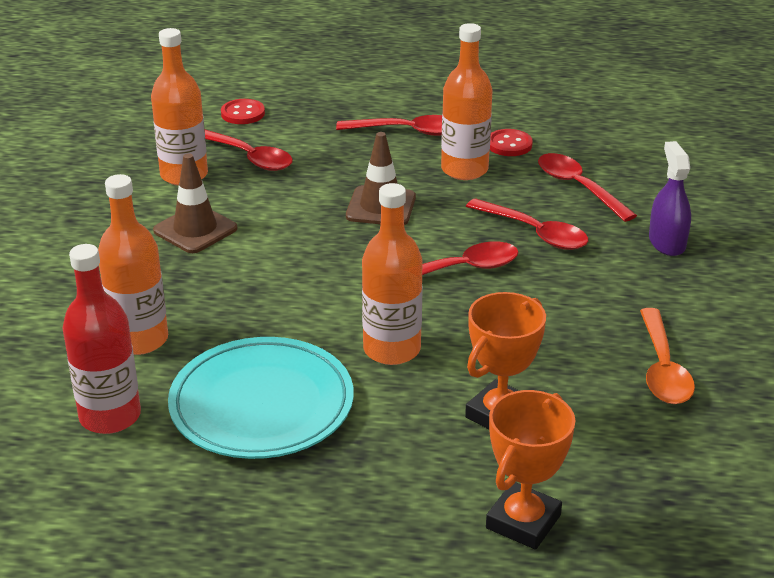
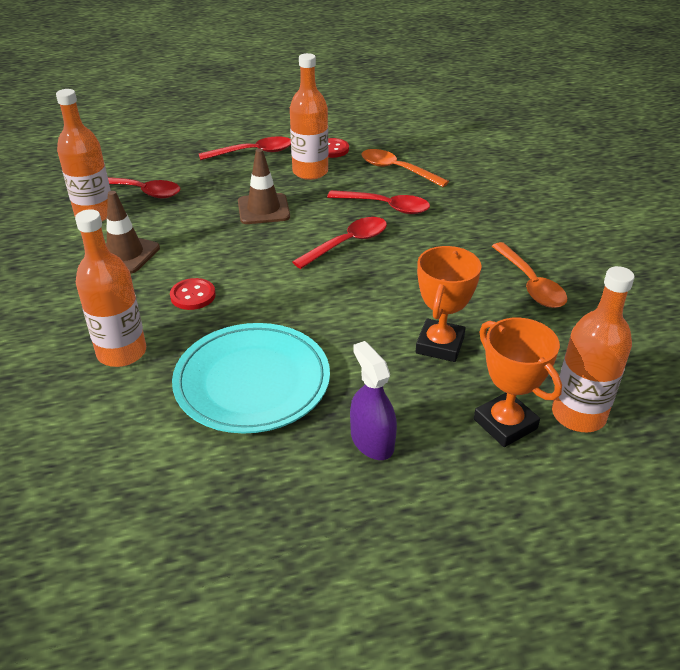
camera: 20 degrees left, 5 degrees up
(110, 416) = (127, 424): red bottle -> none
(243, 113) = (120, 160): red button -> red button (193, 295)
(392, 349) = (331, 314): orange bottle -> orange bottle (578, 415)
(523, 522) = (505, 424): orange trophy -> orange trophy turned 45 degrees counterclockwise
(578, 187) = (397, 170): red spoon -> orange spoon
(667, 242) = (478, 196): purple spray bottle -> purple spray bottle (372, 441)

